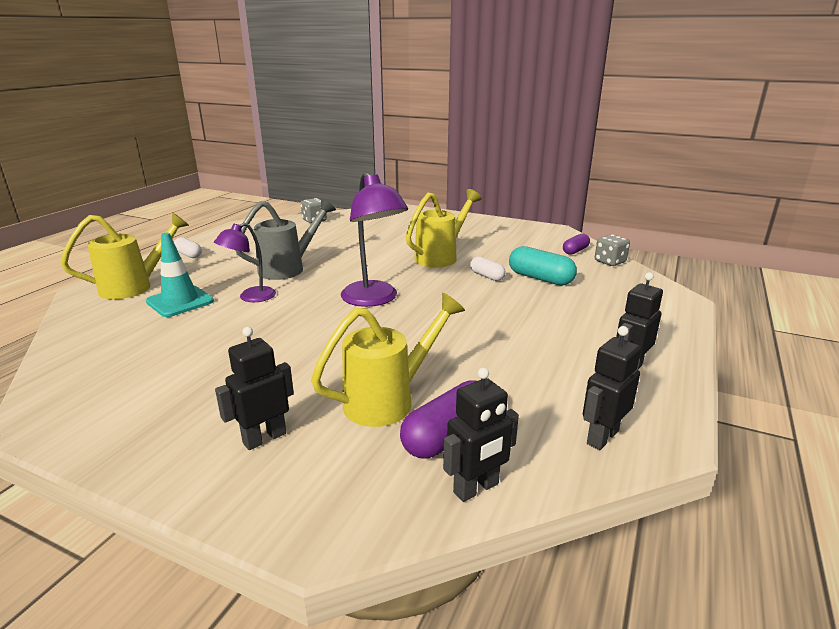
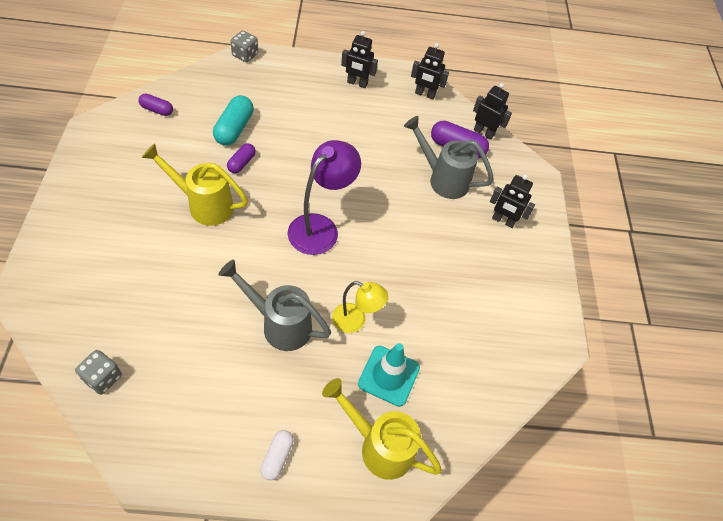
camera: 120 degrees left, 30 degrees up
(251, 297) = (355, 321): purple lamp -> yellow lamp
(389, 400) = (442, 179): yellow watering can -> grey watering can
(487, 276) = (241, 163): white capsule -> purple capsule
(610, 262) = (179, 88): grey dice -> grey dice (245, 55)

